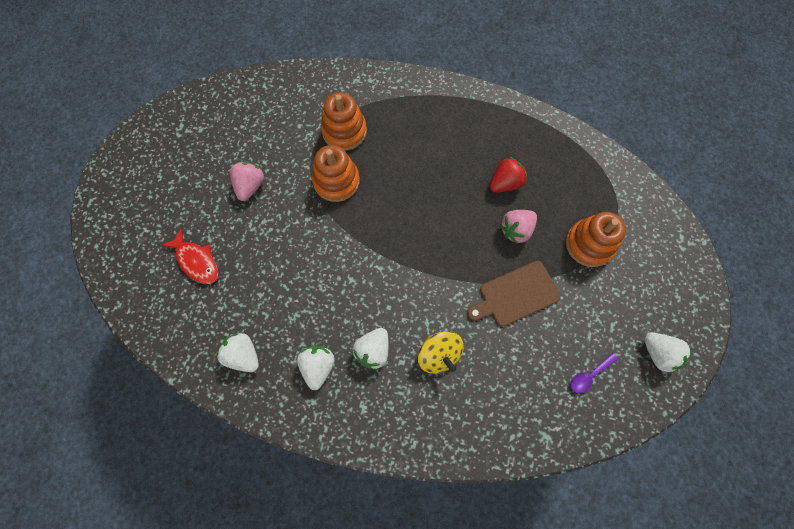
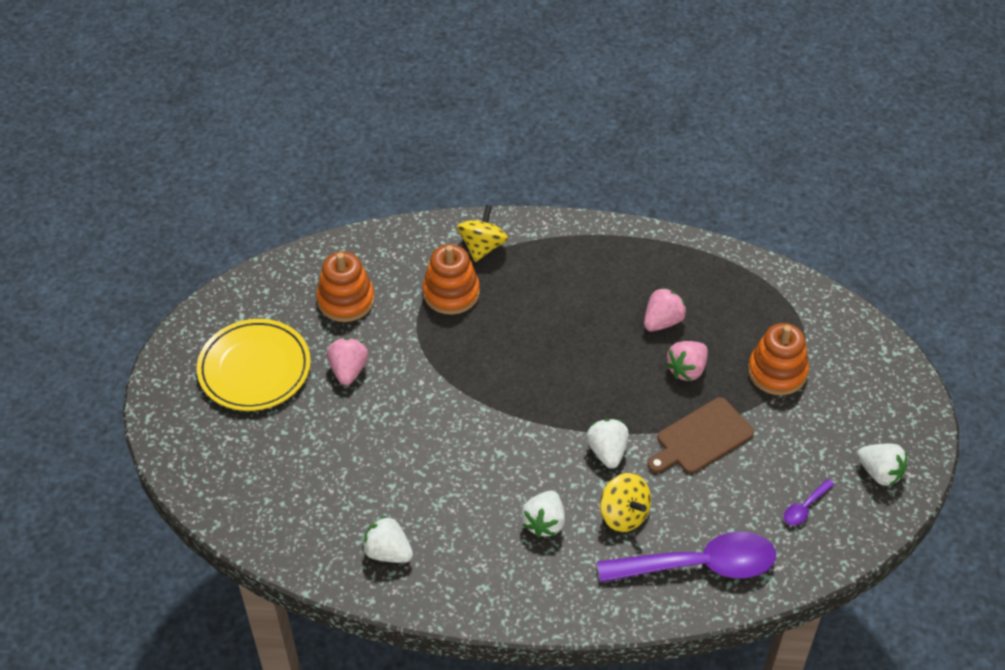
camera: 10 degrees left, 20 degrees down
(179, 173) = (254, 369): none -> yellow plate
(196, 261) = (303, 462): red fish -> none
(318, 366) = (482, 549): white strawberry -> white strawberry (607, 451)
(336, 181) = (455, 349): orange stacking toy -> orange stacking toy (346, 300)
(377, 95) = (482, 246): none -> yellow spinning top
(491, 414) = (699, 565): none -> purple spoon
(505, 183) = (662, 321): red strawberry -> pink strawberry

